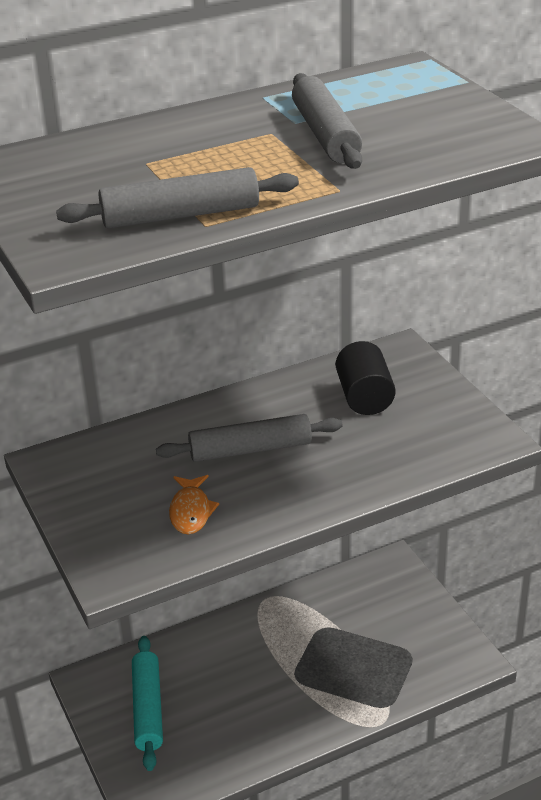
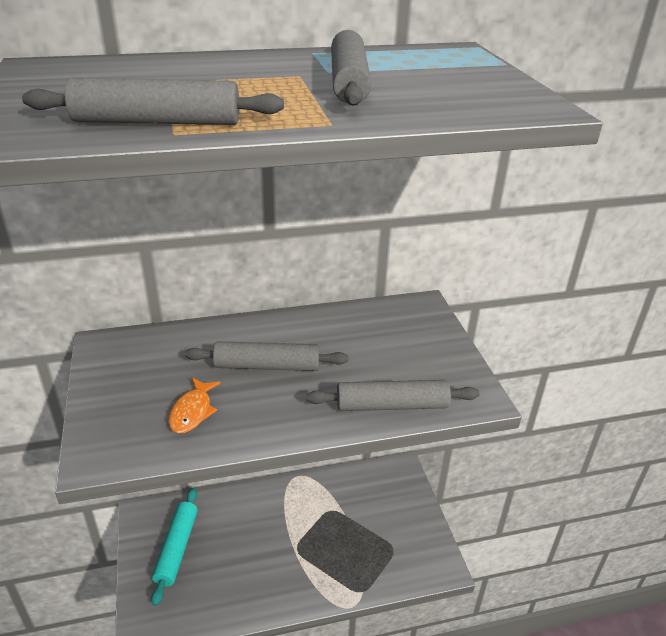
camera: 10 degrees right, 0 degrees up
(364, 397) = (379, 339): black cylinder -> none
(404, 464) = (392, 405): none -> grey rolling pin

